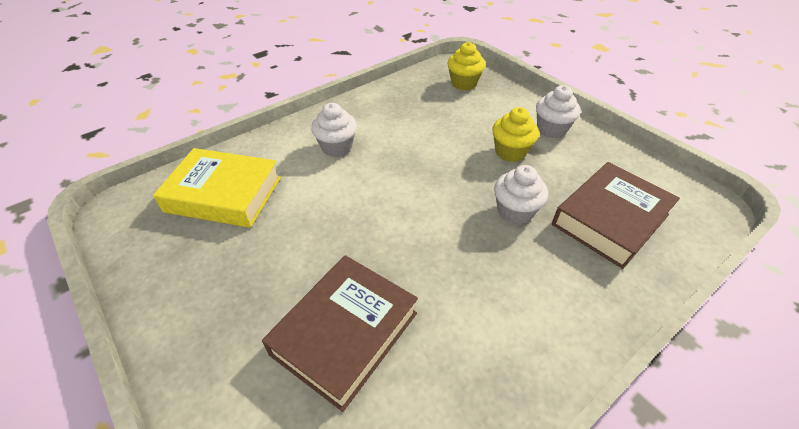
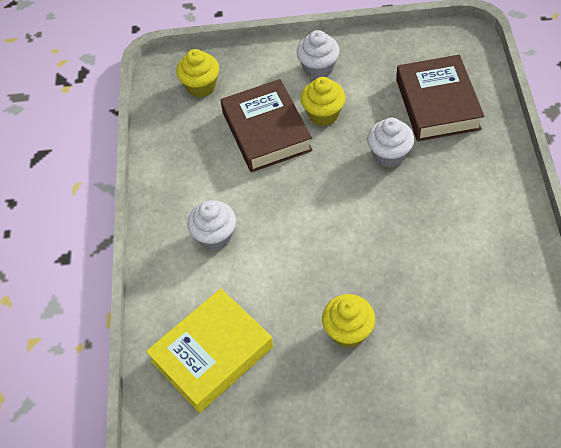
camera: 50 degrees left, 10 degrees up
(295, 273) = (348, 331): none -> yellow cupcake
(345, 333) = (425, 322): brown book -> brown book (266, 131)

